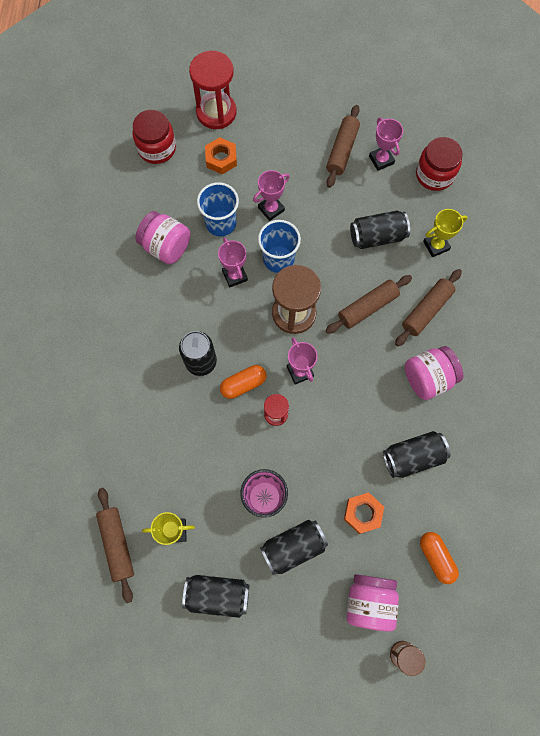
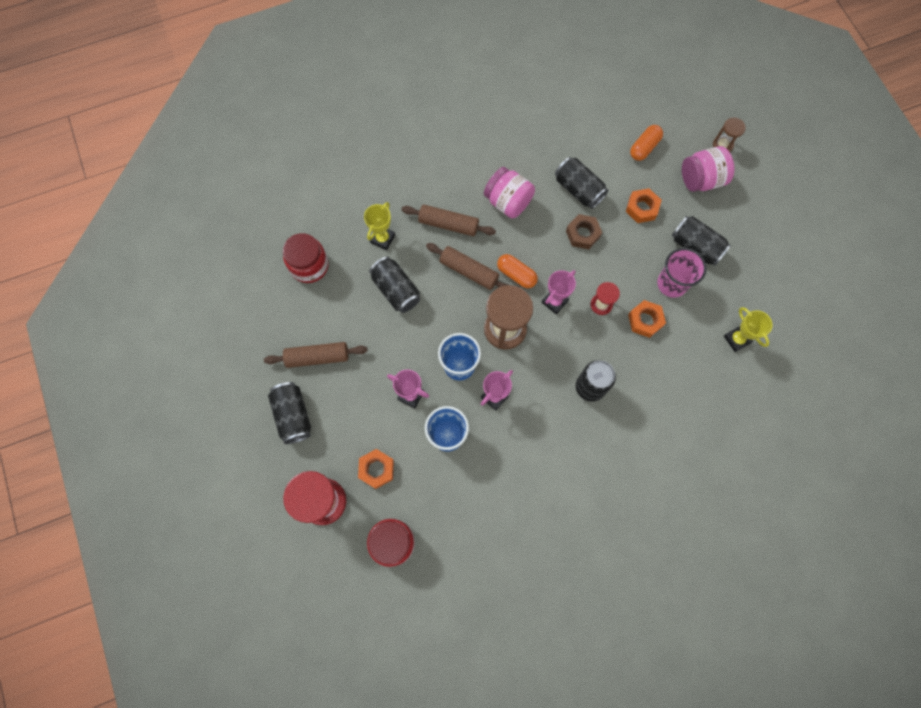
camera: 115 degrees left, 0 degrees up
(117, 544) = (774, 379): brown rolling pin -> none
(166, 246) = (496, 475): pink jar -> none
(217, 594) = (762, 285): black can -> black can (293, 415)
(239, 448) = (645, 320): none -> orange nut
(243, 384) = (590, 342): orange capsule -> orange capsule (516, 275)
(360, 435) = (582, 234): none -> brown nut
(381, 160) = (313, 318): pink trophy -> none
(436, 246) = (382, 239): yellow trophy -> yellow trophy turned 75 degrees clockwise

